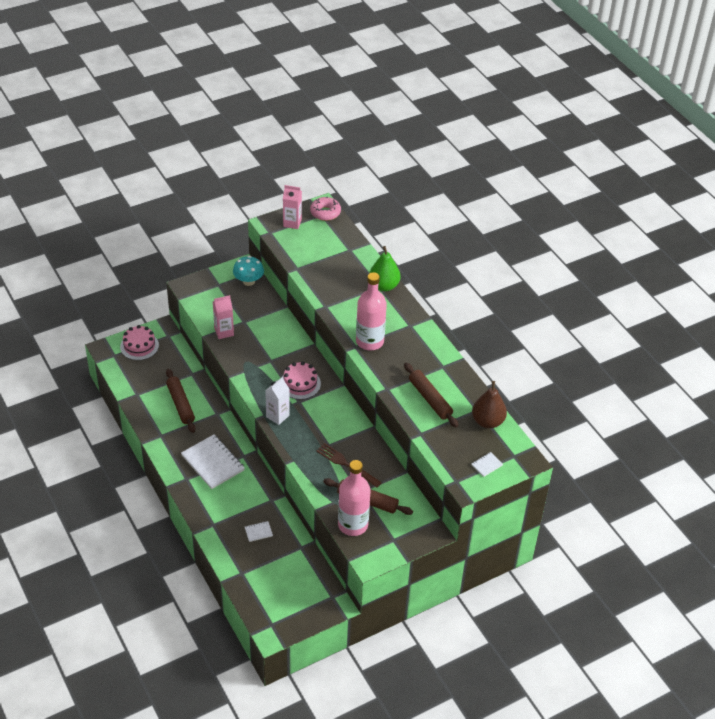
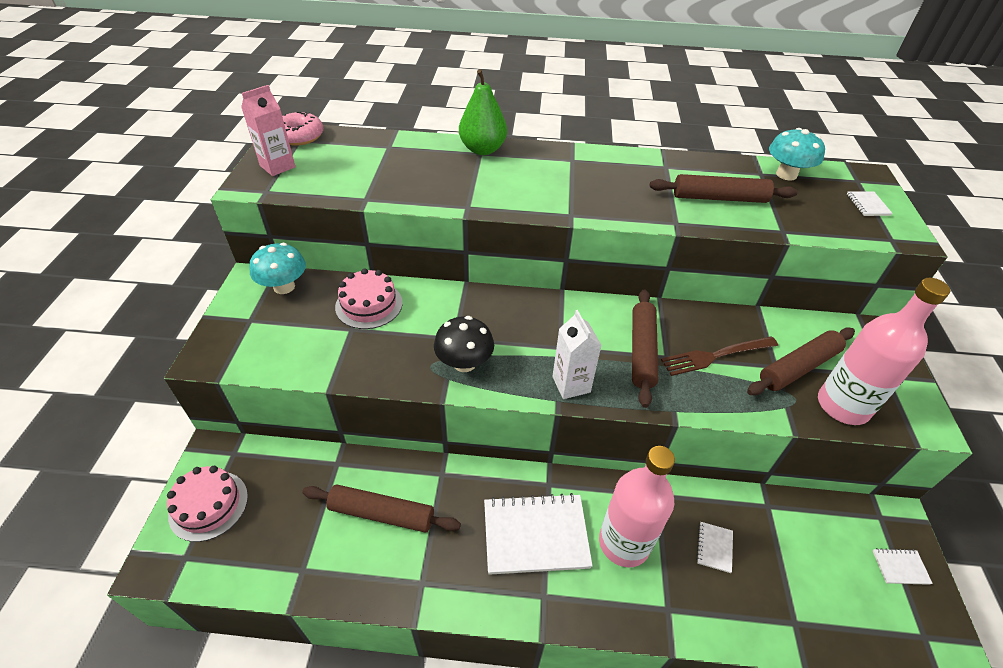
camera: 55 degrees left, 0 degrees up
(224, 332) = (346, 361): pink carton -> none
(258, 372) = (464, 363): none -> black mushroom
(300, 383) = (526, 329): pink cake -> pink cake (369, 305)
(305, 609) = (900, 567): none -> white notebook
(324, 434) = (642, 351): none -> brown rolling pin
(369, 341) = (572, 199): pink bottle -> pink bottle (624, 543)
(487, 421) = (786, 174): brown pear -> turquoise mushroom

